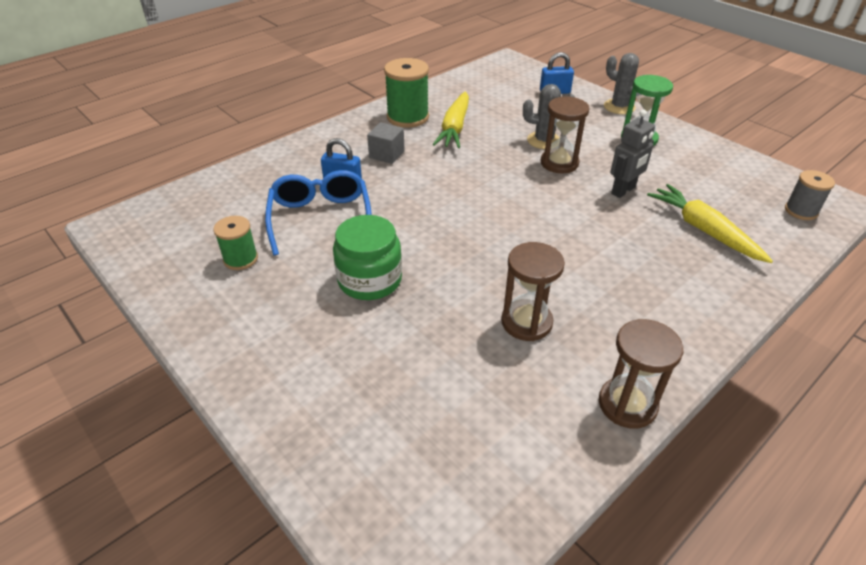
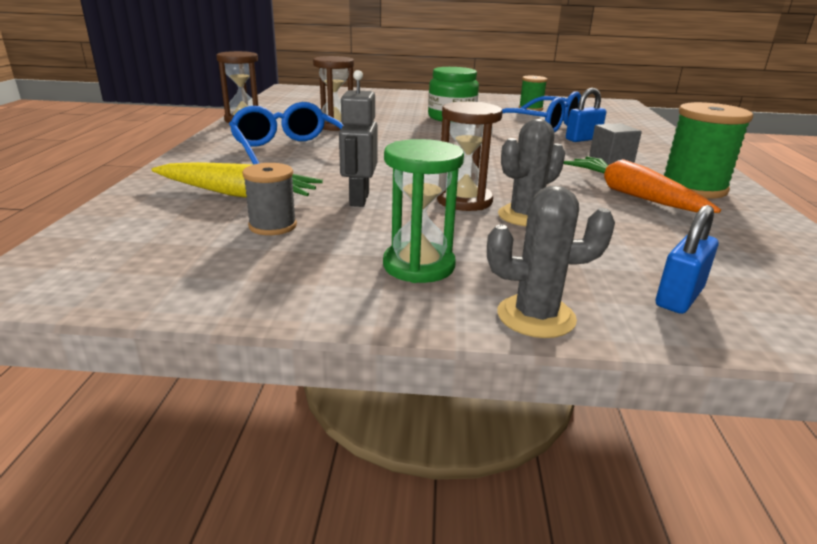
camera: 135 degrees right, 15 degrees down
(454, 128) = (632, 195): yellow carrot -> orange carrot
(624, 284) = (288, 150): none -> blue glasses
(801, 211) = (100, 249): grey spool -> grey spool (273, 226)

